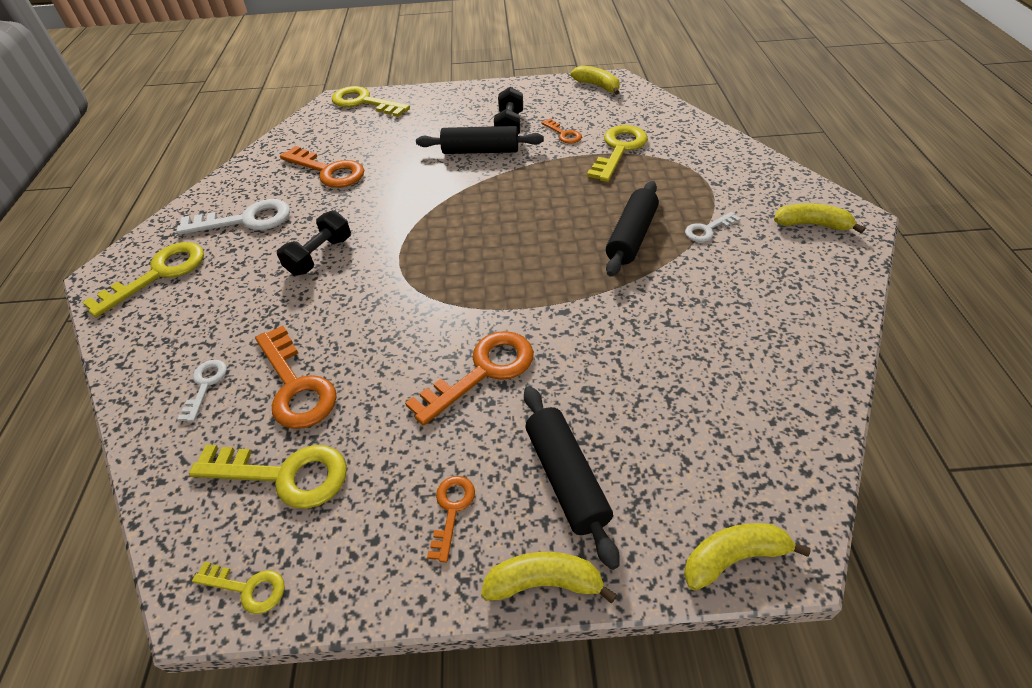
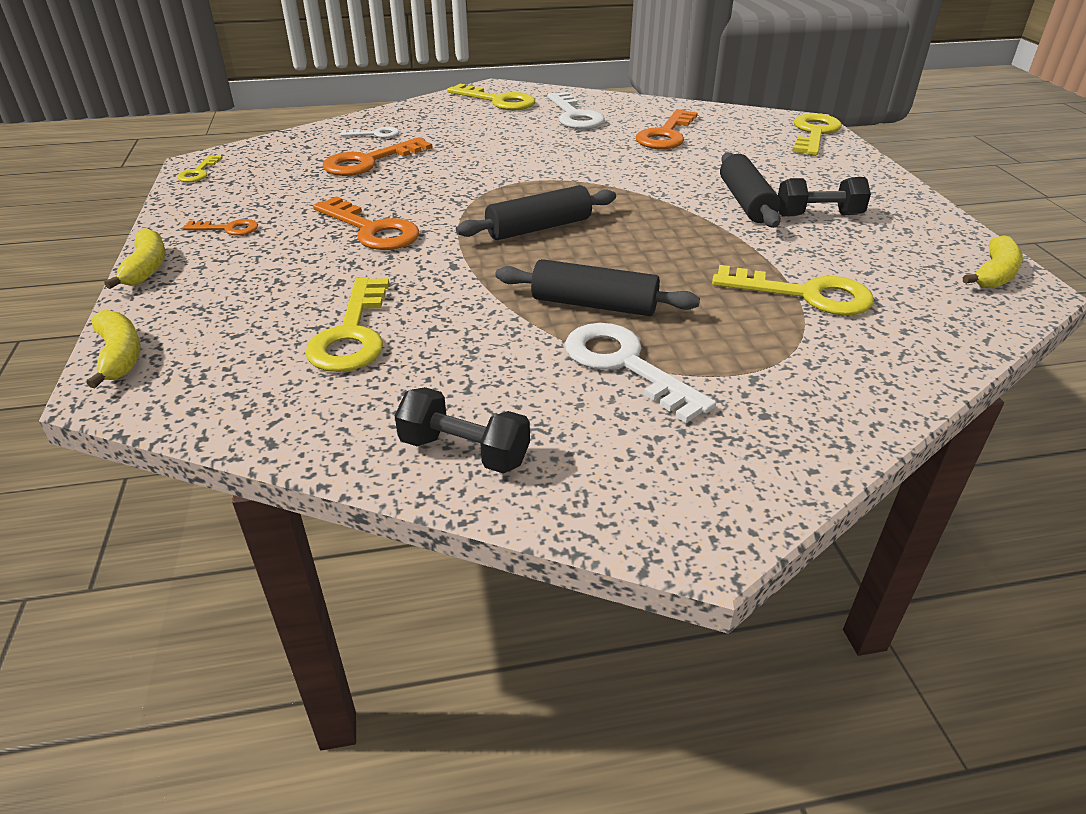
camera: 80 degrees right, 10 degrees down
(284, 475) = (284, 170): yellow key -> yellow key (352, 334)
(320, 256) = (529, 149): black dumbbell -> black dumbbell (464, 451)
(564, 134) = (822, 252): orange key -> none
(566, 478) = (239, 274): black rolling pin -> black rolling pin (539, 228)
(707, 230) = (625, 365): white key -> white key, size x1.86
(812, 225) = (667, 473): yellow banana -> none

